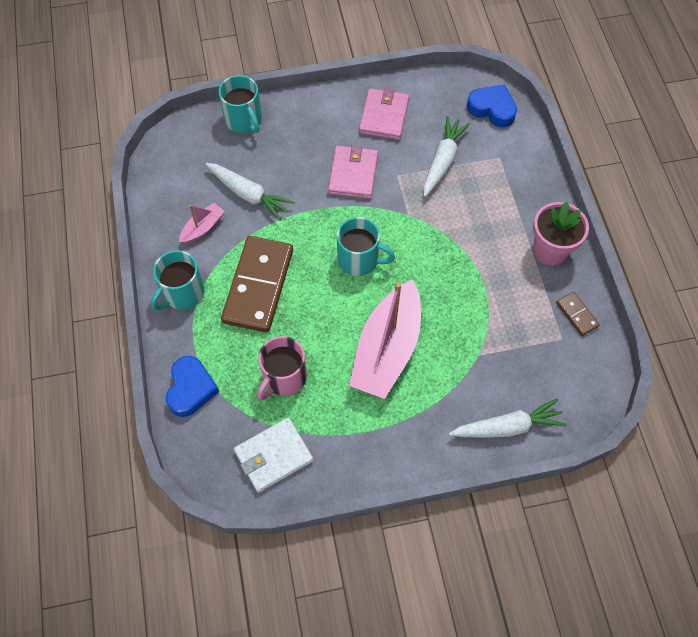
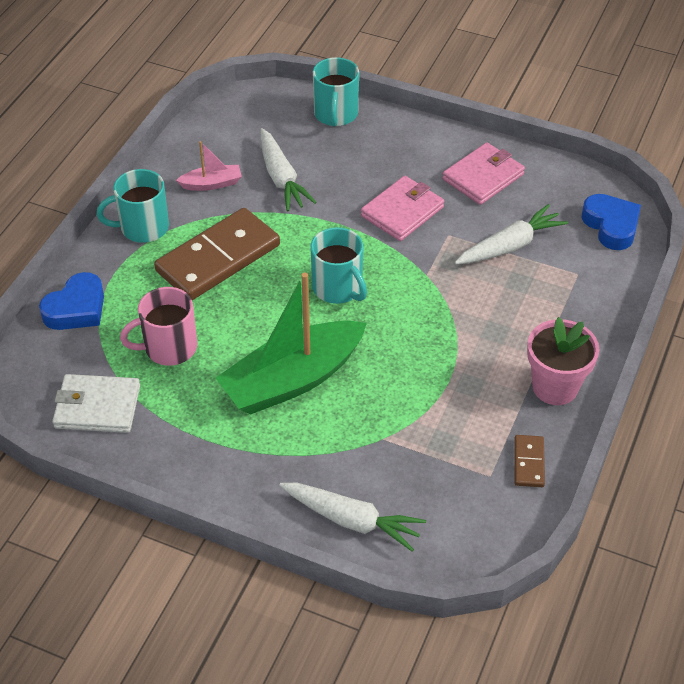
camera: 35 degrees right, 15 degrees down
(387, 349) = (293, 380): pink boat -> green boat

